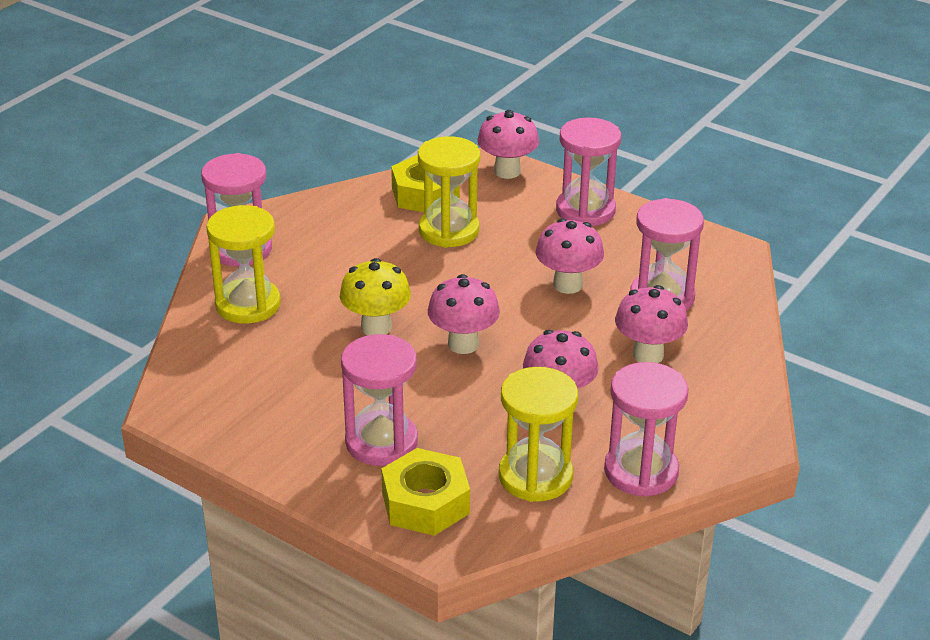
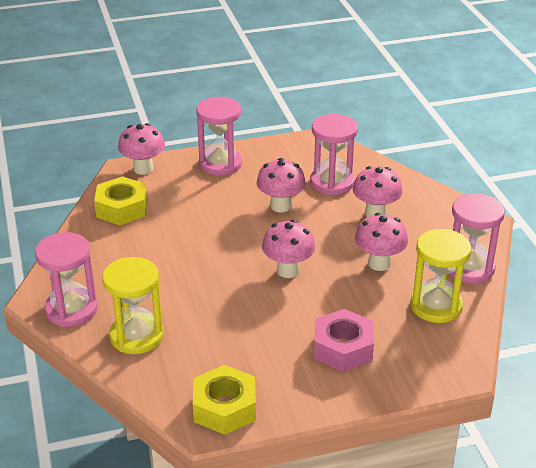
camera: 50 degrees left, 0 degrees up
(376, 327) = (230, 295): yellow mushroom -> none
(381, 442) = (343, 348): pink hourglass -> pink nut
(425, 503) = (417, 359): yellow nut -> yellow nut (225, 408)
(449, 230) = (171, 219): yellow hourglass -> none

